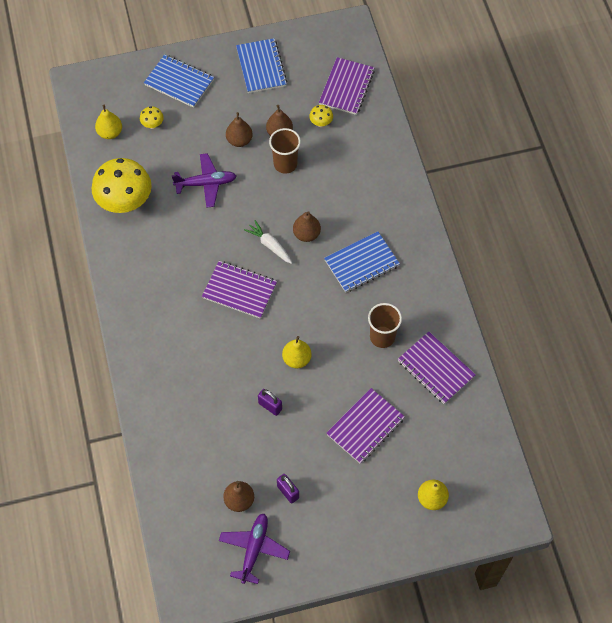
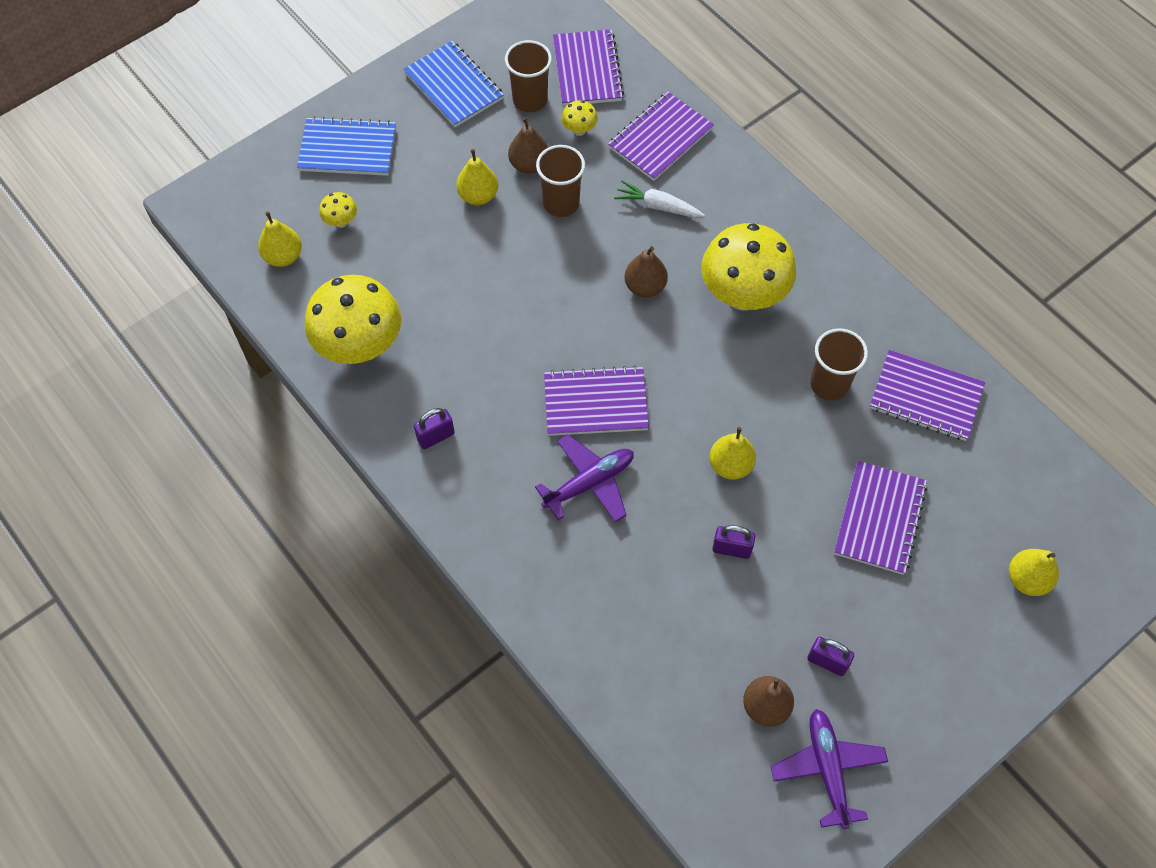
camera: 25 degrees left, 0 degrees up
(140, 272) = (436, 436): none -> purple padlock
(206, 183) = (463, 273): purple plane -> purple plane (589, 483)
(239, 140) = (478, 196): brown pear -> yellow pear
(269, 245) = (602, 322): white carrot -> white carrot (658, 206)
(302, 93) = (530, 100): none -> brown cup
(361, 263) = (743, 295): blue notebook -> yellow mushroom
(367, 147) = (660, 138): none -> purple notebook

